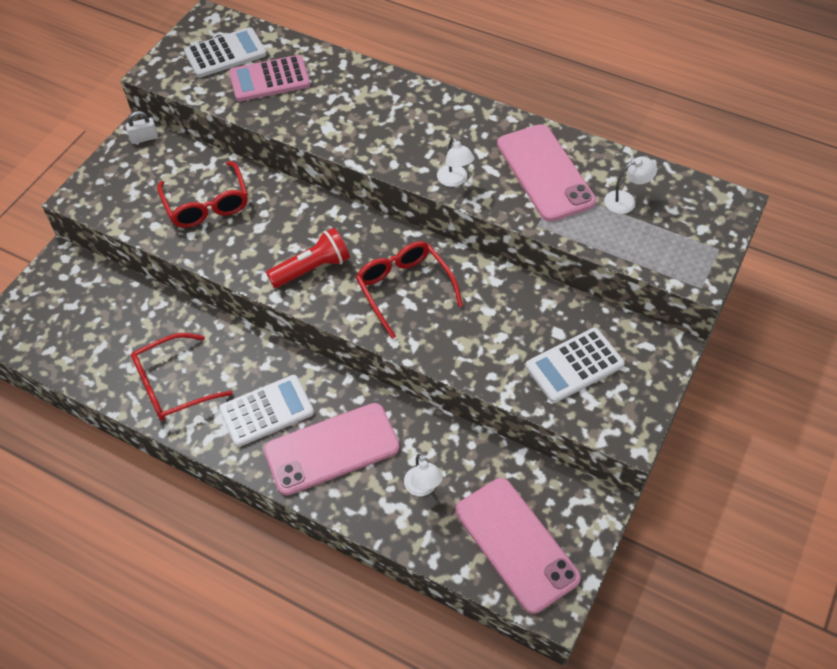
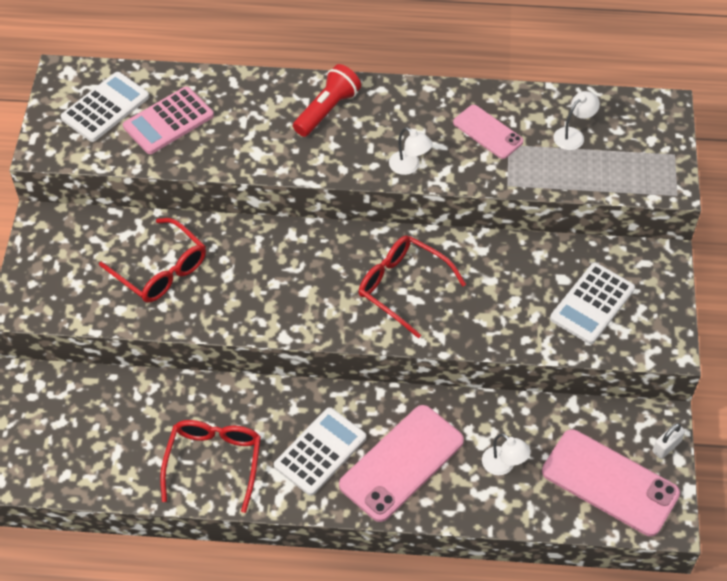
camera: 25 degrees left, 0 degrees up
(144, 138) = (51, 223): white padlock -> white padlock (666, 446)
(173, 385) = (214, 462): red glasses -> red glasses turned 150 degrees clockwise
(312, 268) = (304, 298): red flashlight -> red flashlight (327, 110)
(545, 173) = (487, 132): pink phone -> pink phone, size x0.58

